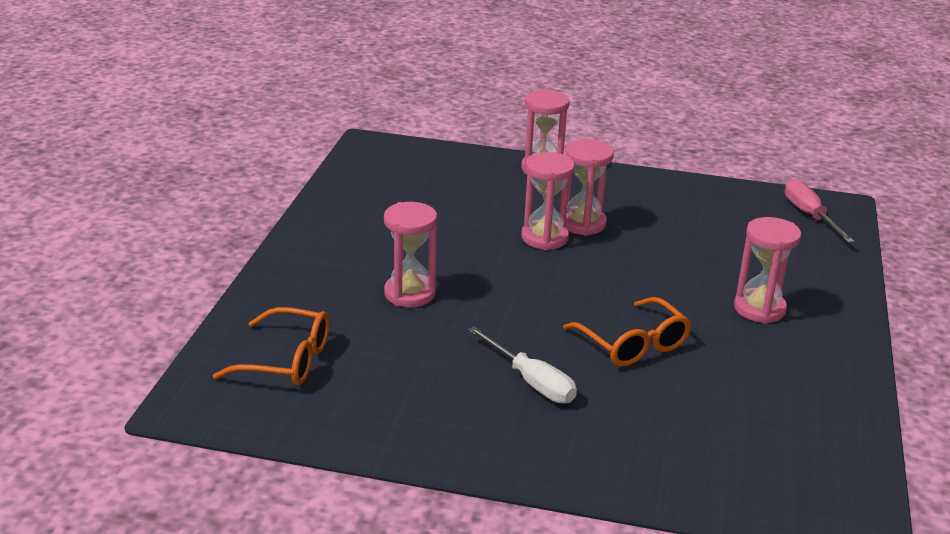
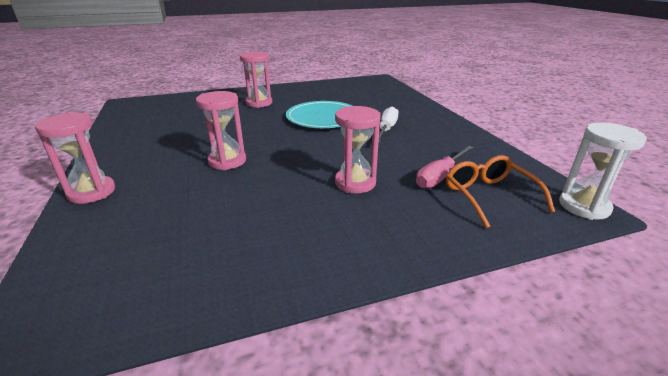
camera: 120 degrees left, 0 degrees up
(193, 409) = (584, 206): none -> white hourglass
(582, 224) = (195, 155): pink hourglass -> none
(633, 344) = (323, 118): orange glasses -> turquoise plate
(809, 215) = (143, 106): pink screwdriver -> pink screwdriver (440, 176)

